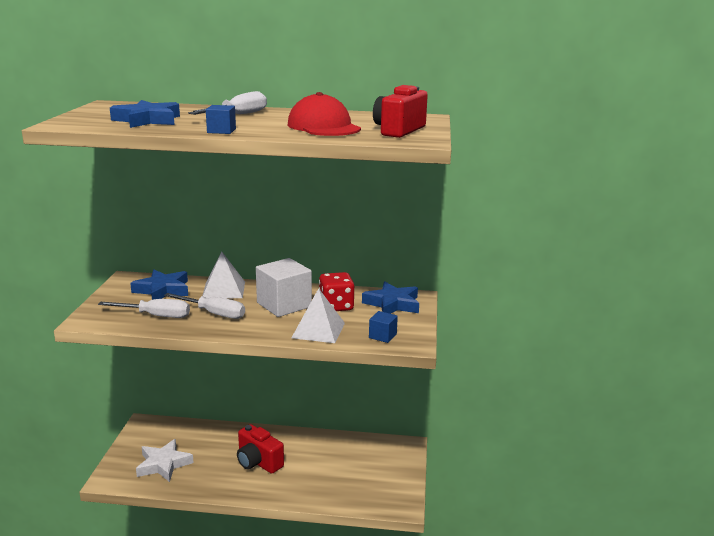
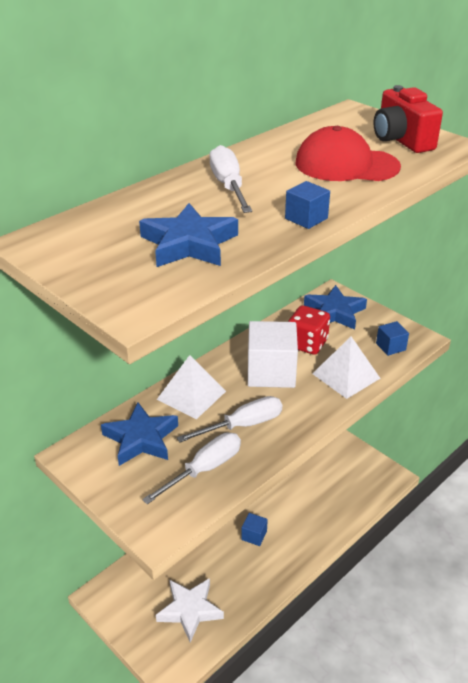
camera: 50 degrees left, 15 degrees up
(258, 462) = (254, 535): red camera -> blue cube

